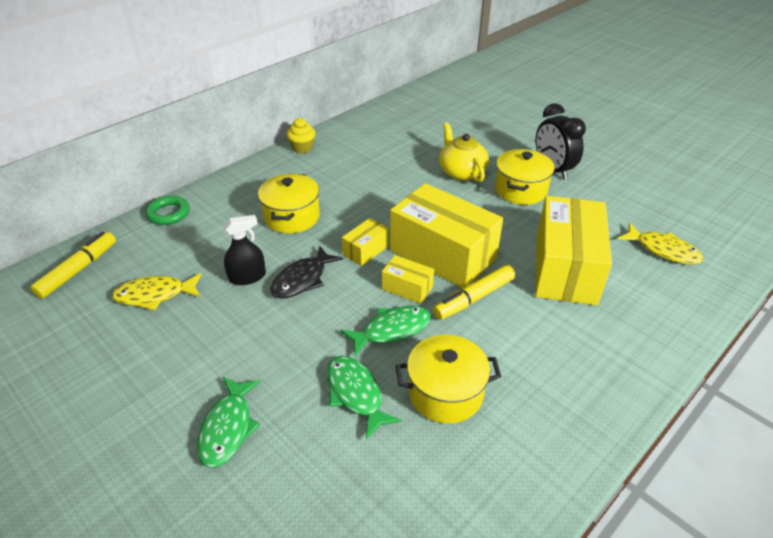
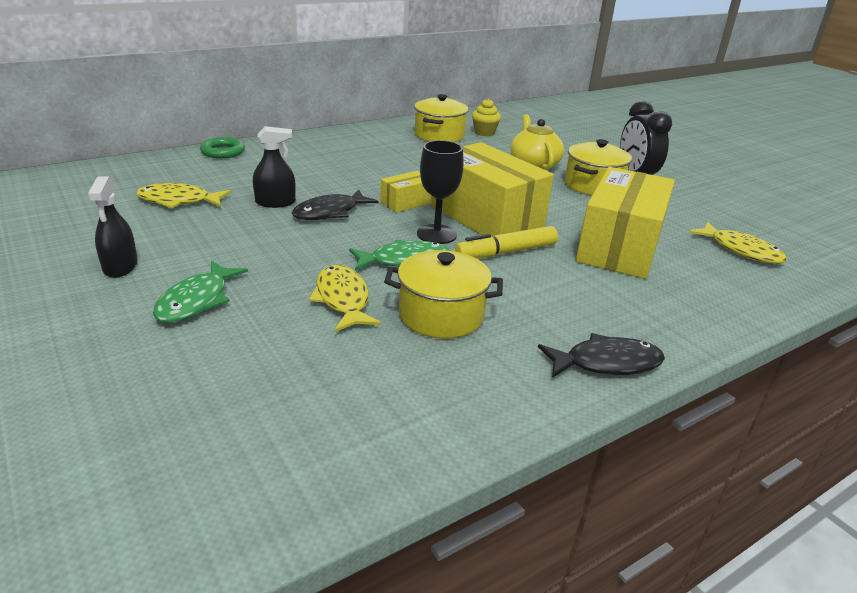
camera: 10 degrees right, 10 degrees down
(78, 270) = (116, 174): yellow marker -> none
(138, 400) = (120, 266): none -> black spray bottle
(292, 217) = (342, 170): yellow pot -> yellow pot (439, 135)
(302, 148) = (376, 129): yellow cupcake -> yellow cupcake (484, 133)
(356, 394) = (343, 299): green fish -> yellow fish
(407, 288) = (436, 234): yellow box -> black goblet
(594, 417) = (606, 363): none -> black fish

